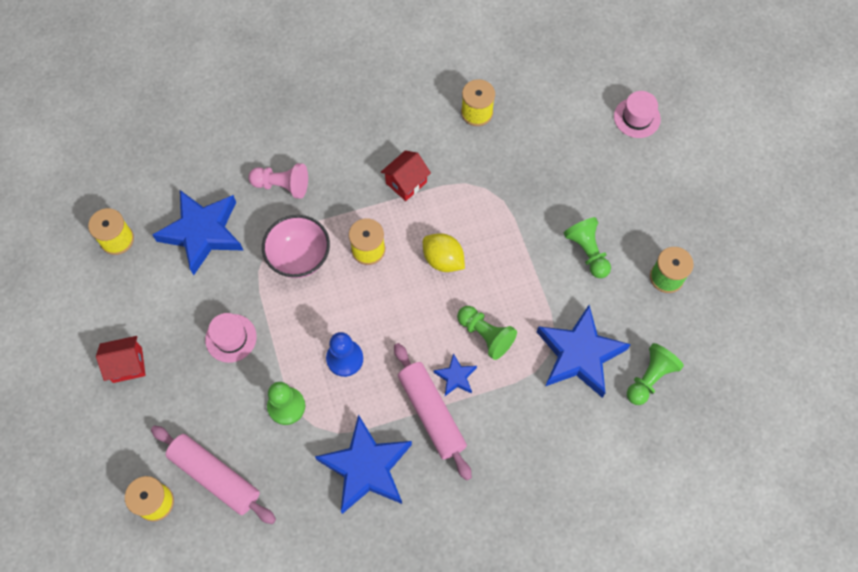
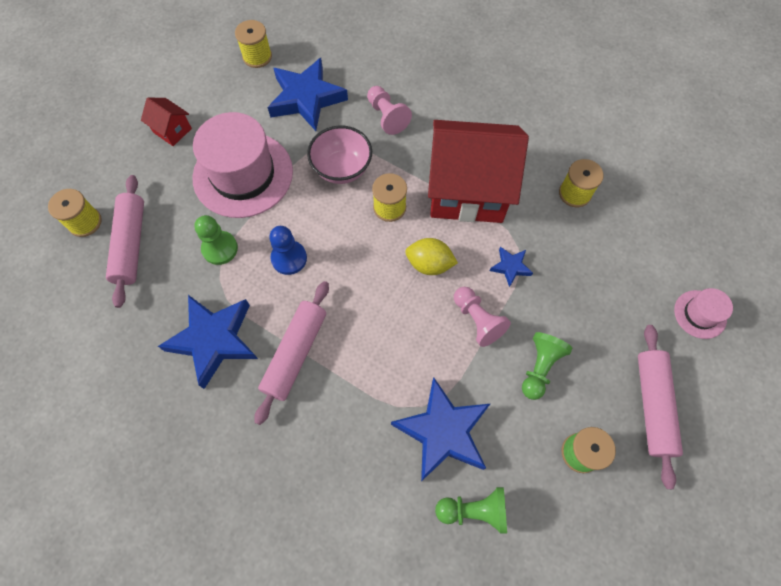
camera: 50 degrees right, 0 degrees up
(231, 338) = (243, 174): pink hat -> pink hat, size x2.14
(406, 183) = (467, 191): red house -> red house, size x2.39
(443, 260) = (429, 264): yellow lemon -> yellow lemon turned 75 degrees counterclockwise
(455, 377) = (340, 348): blue star -> blue star (510, 267)
(485, 335) = (394, 343): green pawn -> none
(517, 263) = (477, 320): none -> pink pawn
(672, 204) = (652, 405): none -> pink rolling pin

